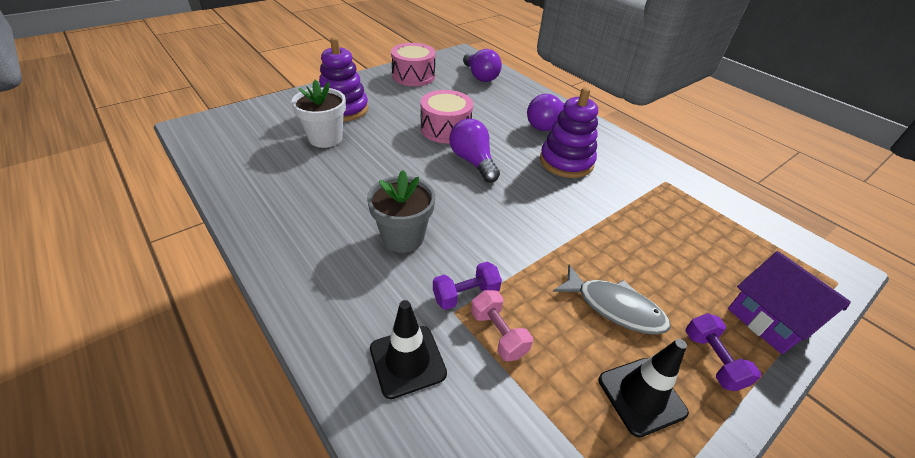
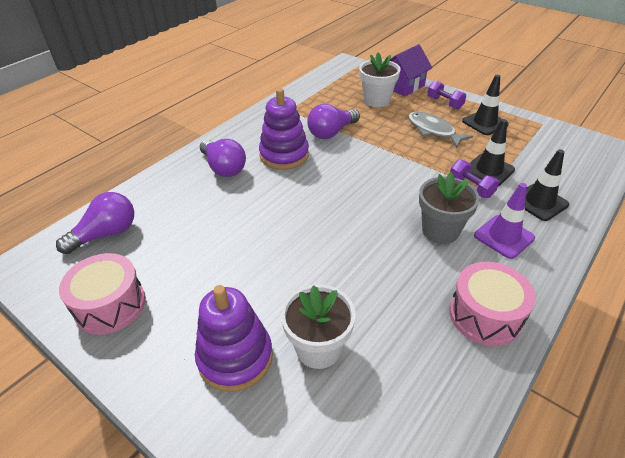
camera: 100 degrees left, 0 degrees up
(367, 287) = (504, 237): none -> purple traffic cone
(445, 129) = (254, 240): pink drum -> pink drum (485, 315)
(473, 161) = (309, 209): purple light bulb -> purple light bulb (331, 132)
(498, 334) = (489, 170): pink dumbbell -> black traffic cone
(614, 307) = (433, 130): grey fish -> grey fish turned 60 degrees counterclockwise
(706, 269) = (377, 100): none -> white flower pot
(712, 360) = (444, 103): purple dumbbell -> purple dumbbell turned 75 degrees clockwise

